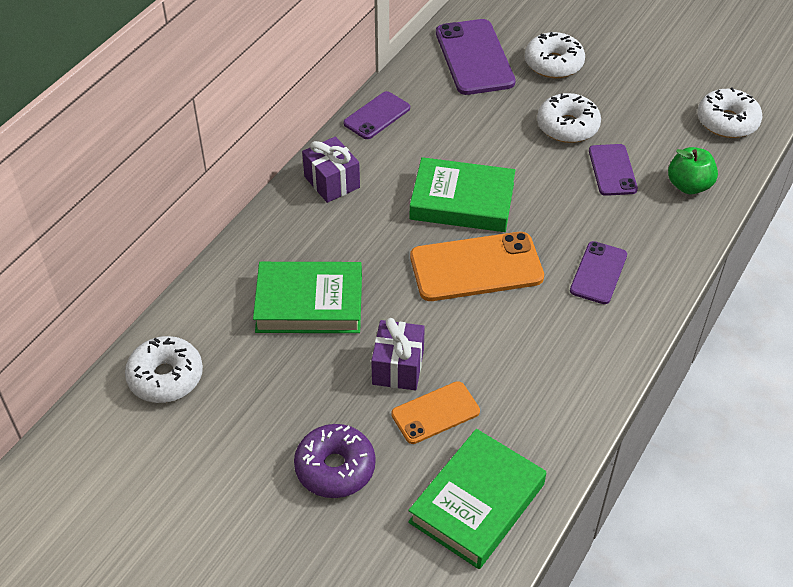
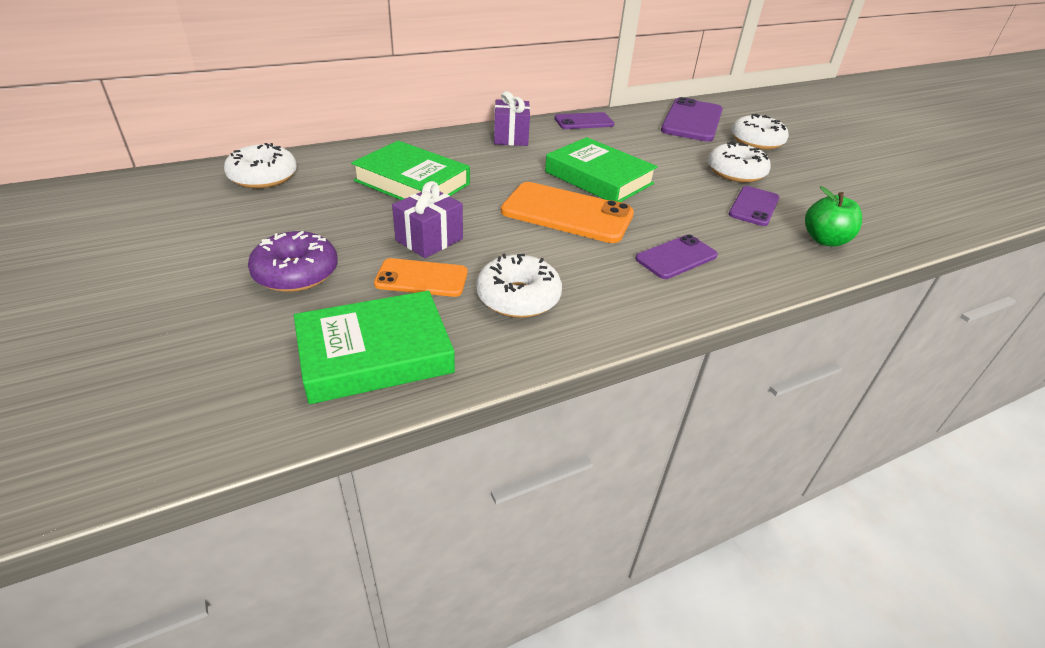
camera: 30 degrees right, 10 degrees down
(727, 122) = (901, 218): white donut -> white donut (518, 297)

